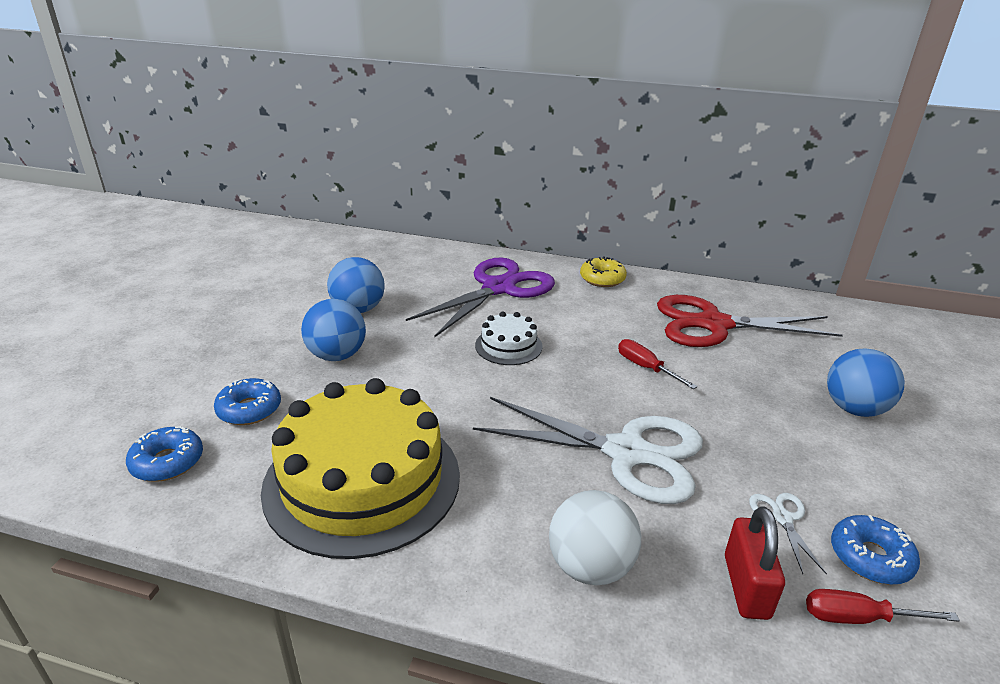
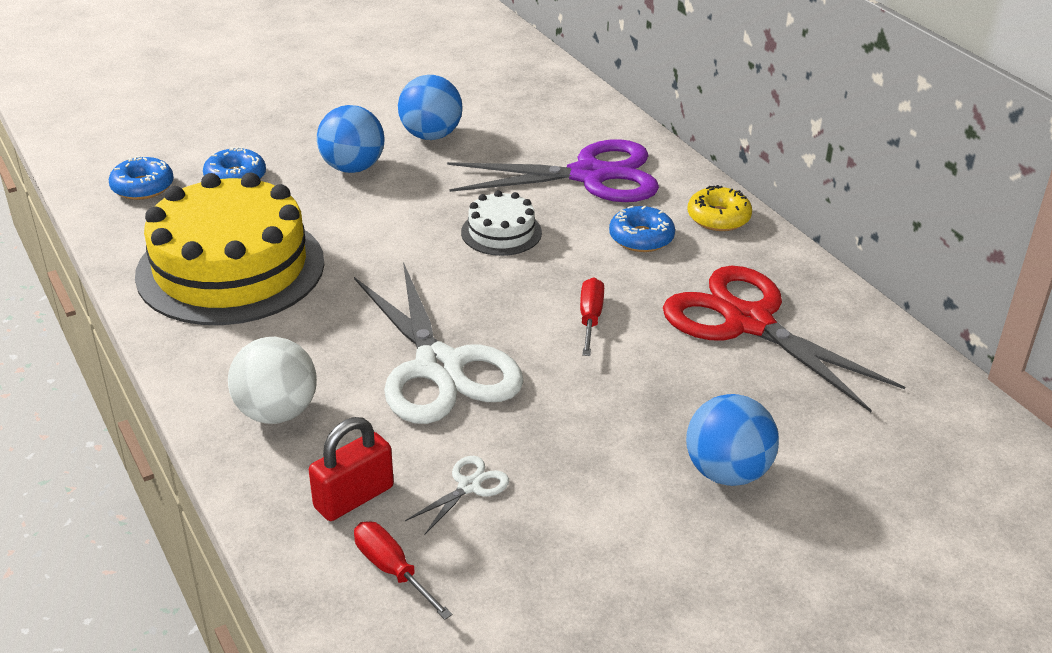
camera: 45 degrees right, 5 degrees up
(870, 557) = (482, 555): blue donut -> blue donut (641, 238)

